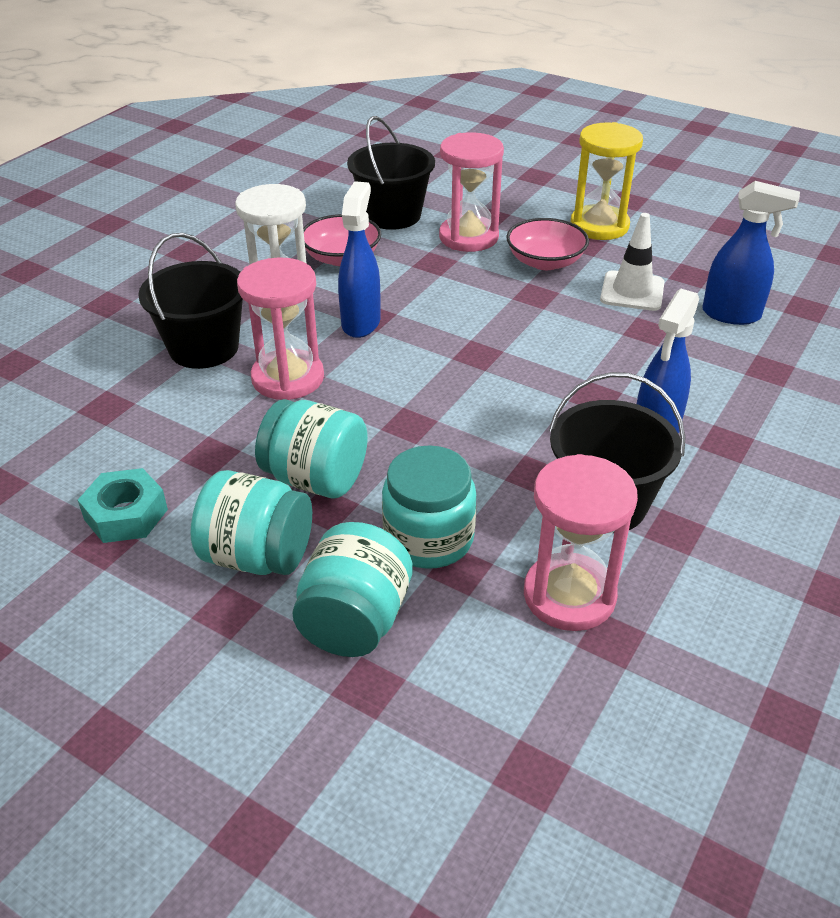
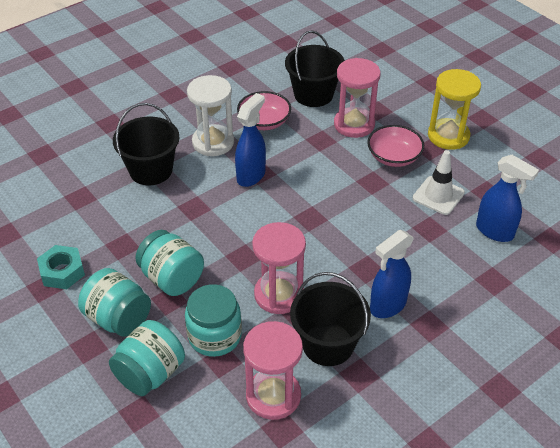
camera: 20 degrees right, 5 degrees up
(288, 378) = (188, 205): pink hourglass -> pink hourglass (279, 294)

